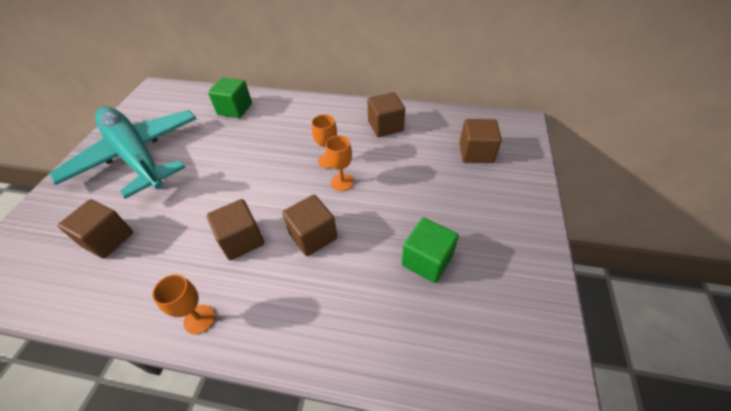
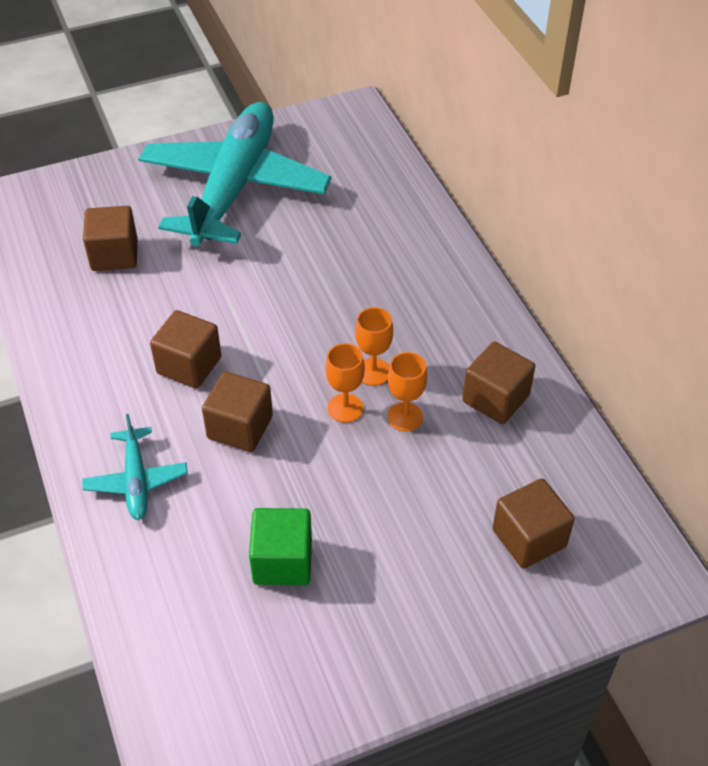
camera: 55 degrees right, 0 degrees up
(199, 319) = (78, 394): orange goblet -> orange goblet (405, 417)
(235, 109) = (388, 214): green cube -> none
(306, 315) = (136, 480): none -> turquoise plane

